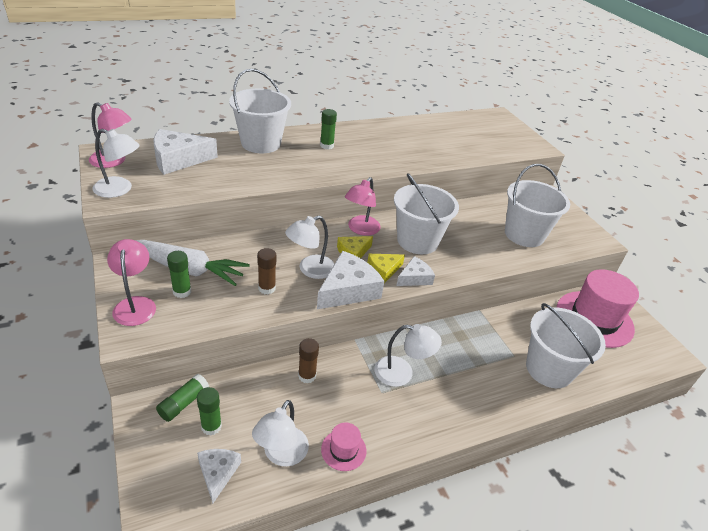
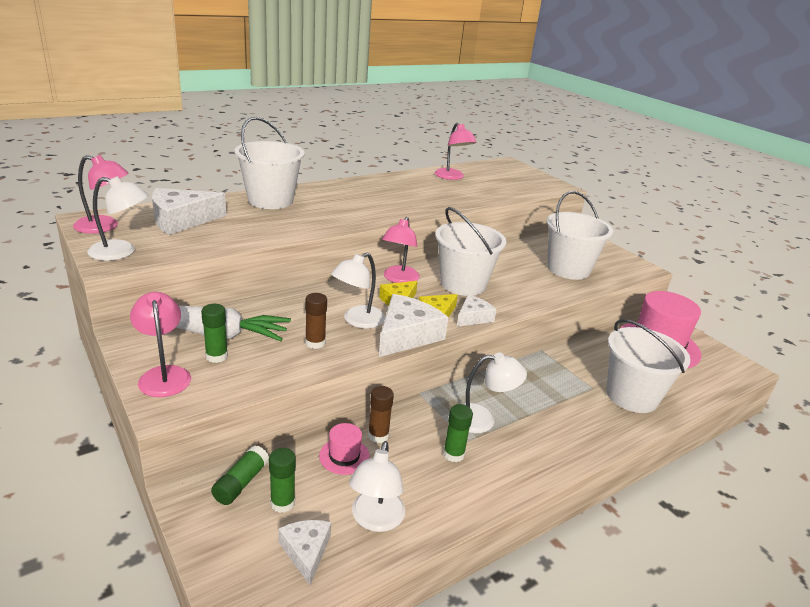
camera: 10 degrees left, 10 degrees down
(326, 146) = (343, 198): green glue stick -> green glue stick (453, 454)
(343, 450) = (445, 504): pink hat -> pink hat (344, 456)
(437, 128) = (452, 177): none -> pink lamp

